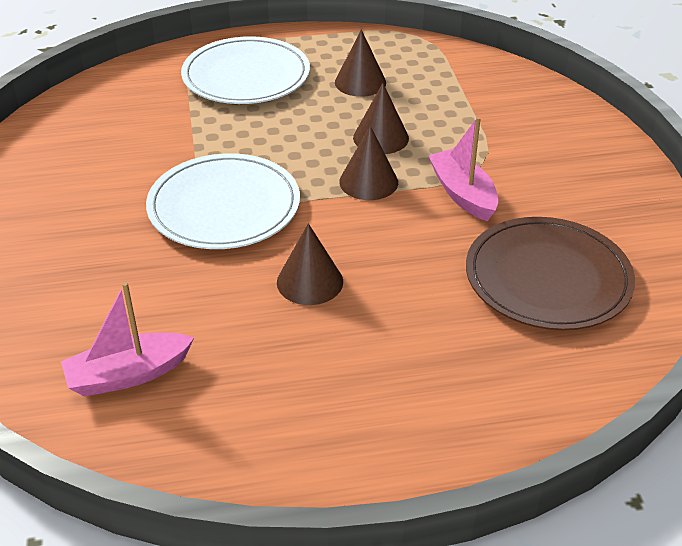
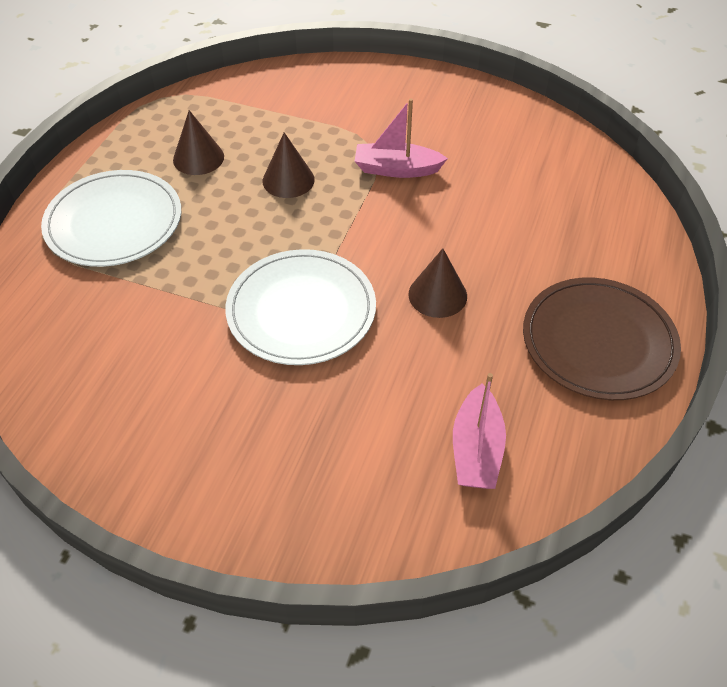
camera: 60 degrees left, 10 degrees up
(368, 182) = (340, 211): brown cone -> none
(548, 278) = (517, 172): brown plate -> brown plate (598, 341)

